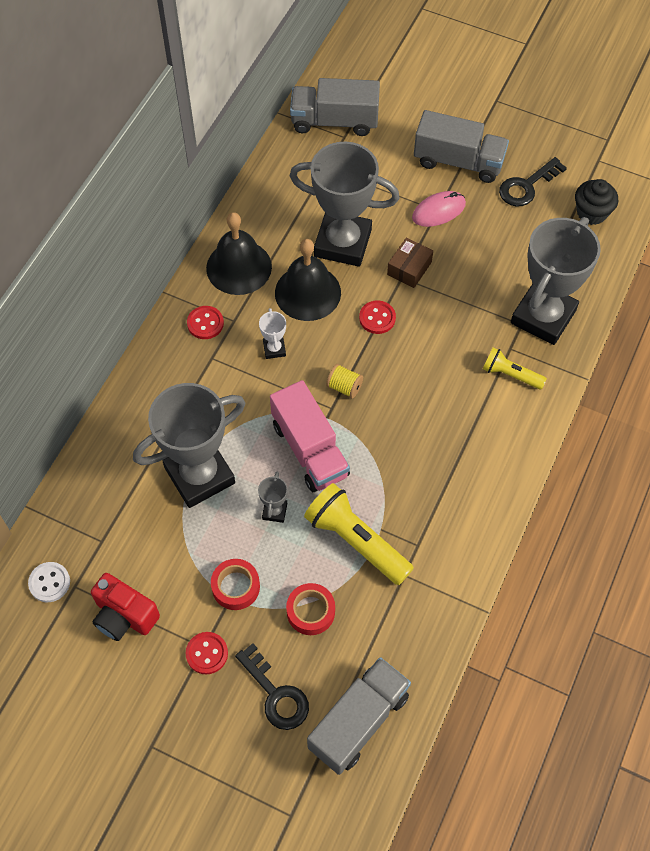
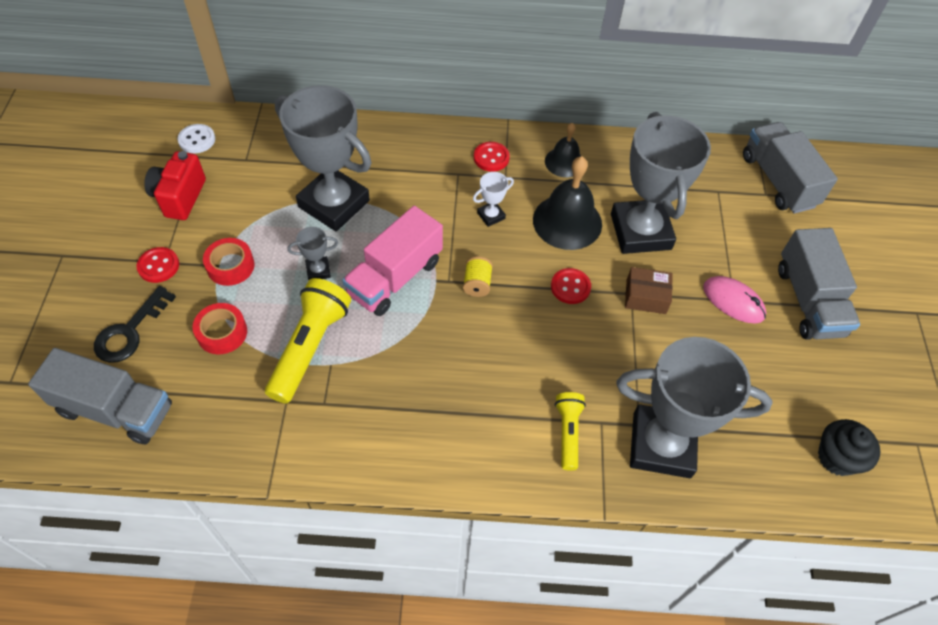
camera: 65 degrees right, 5 degrees down
(239, 267) = (564, 162): black bell -> black bell, size x0.60
(527, 186) = (825, 377): black key -> none

